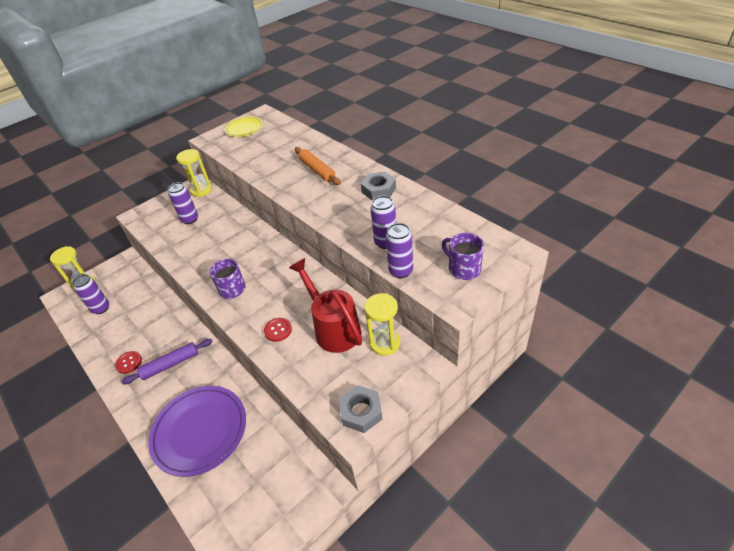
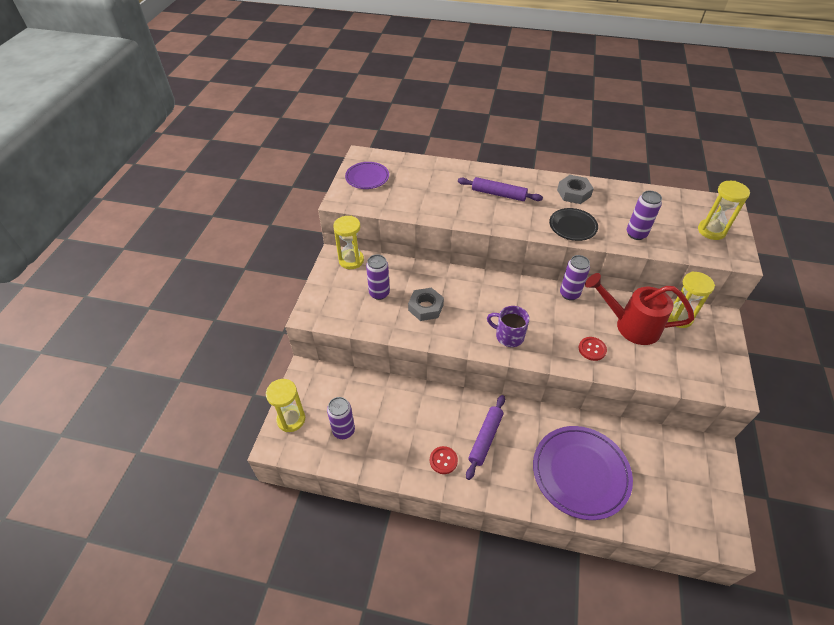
camera: 40 degrees left, 5 degrees up
(244, 129) = (367, 177): yellow plate -> purple plate
(317, 170) = (498, 194): orange rolling pin -> purple rolling pin
(340, 215) = (572, 226): none -> black plate
(361, 412) = (723, 373): grey nut -> grey nut (425, 307)
(400, 271) = (675, 251): purple can -> purple can (569, 294)
(463, 269) = (711, 231): purple mug -> yellow hourglass

